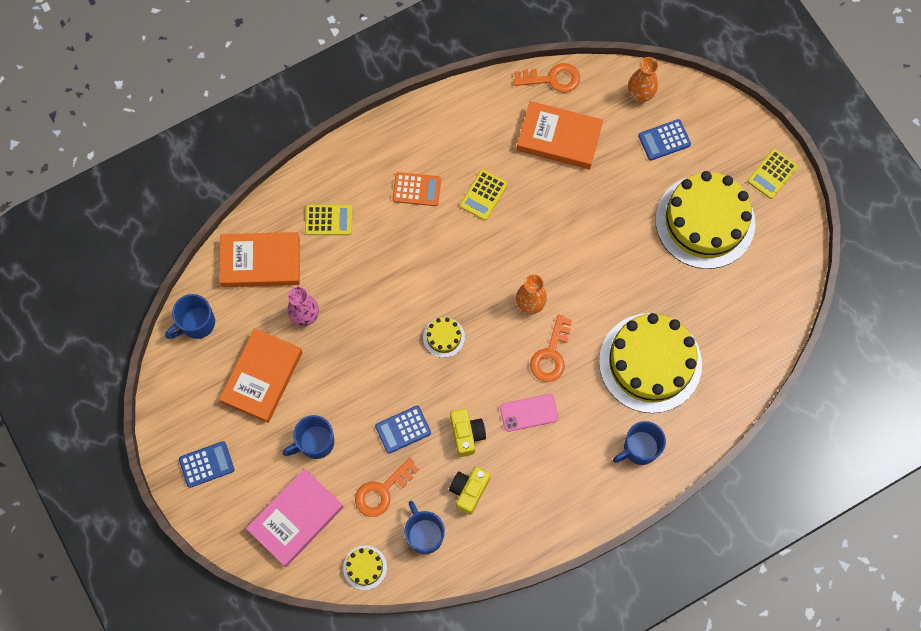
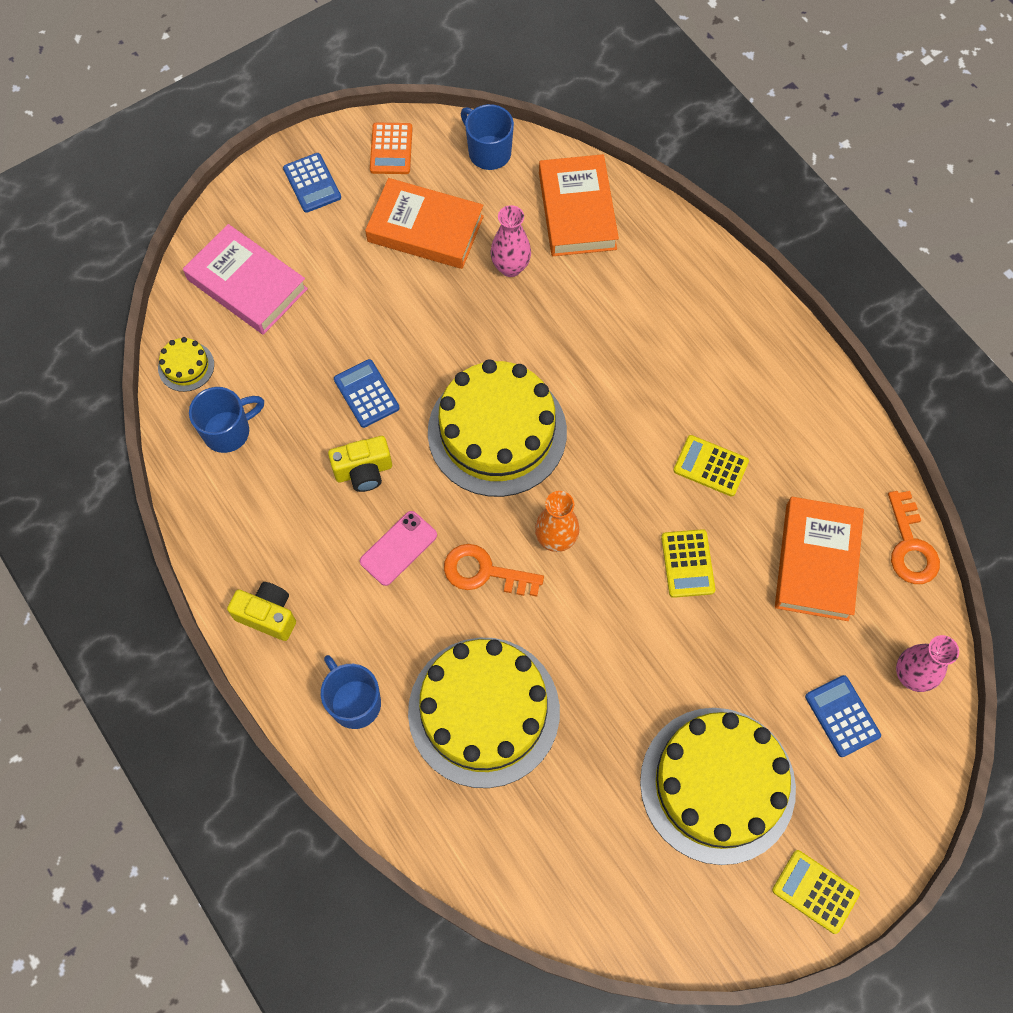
camera: 85 degrees right, 5 degrees down
(315, 442) = (344, 295): blue mug -> none
(328, 220) = (645, 280): yellow calculator -> yellow calculator (687, 563)
(382, 491) = (284, 377): orange key -> none
(416, 189) = (705, 381): orange calculator -> orange calculator (391, 149)
(443, 337) = (497, 432): yellow cake -> yellow cake, size x2.44
(469, 491) = (287, 480): yellow camera -> yellow camera (268, 615)
(529, 412) = (398, 548): pink phone -> pink phone turned 60 degrees clockwise
(640, 95) = (911, 675): orange vase -> pink vase

